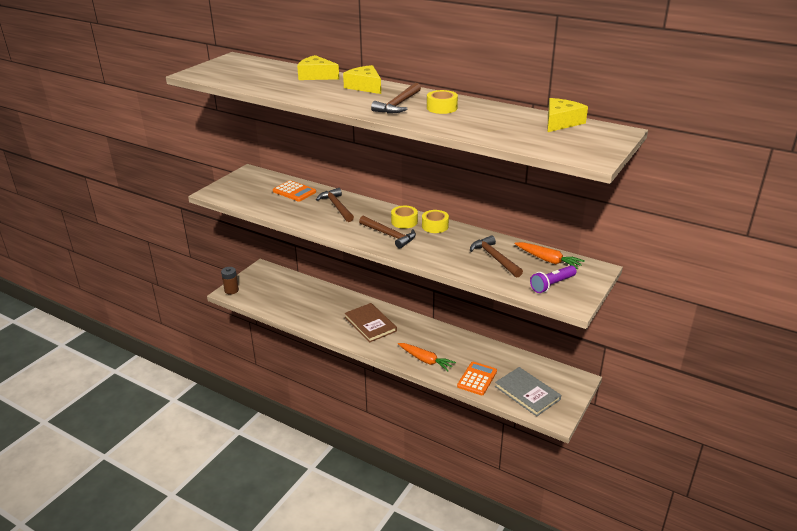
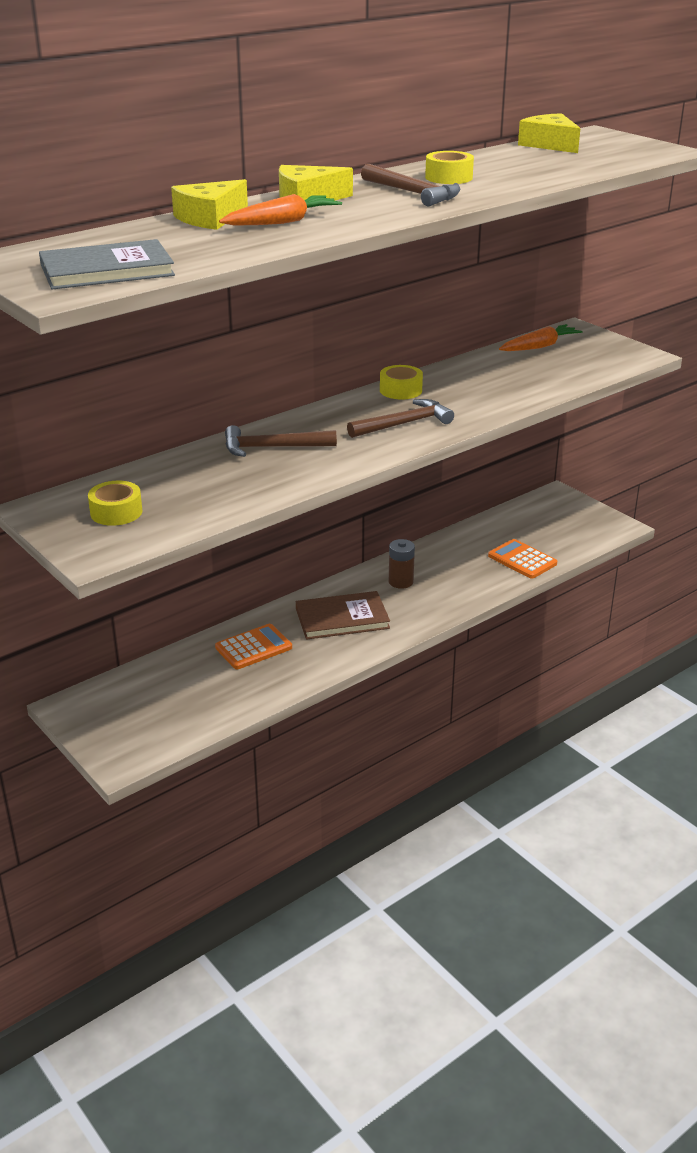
camera: 70 degrees left, 0 degrees up
(231, 290) = (117, 757): brown battery -> brown battery (401, 582)
(294, 191) = (177, 475): orange calculator -> orange calculator (253, 647)
(404, 222) = (370, 407): yellow tape -> yellow tape (116, 512)
(425, 360) = (461, 589): orange carrot -> orange carrot (282, 222)
(495, 258) = (515, 372): brown hammer -> none
(527, 393) = (566, 533): grey book -> grey book (107, 270)
(552, 285) = (597, 356): purple flashlight -> none

